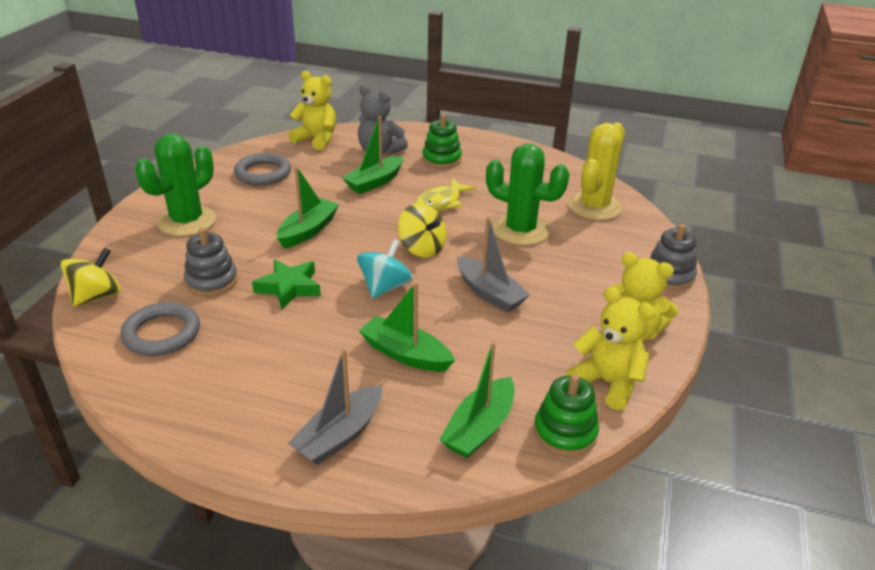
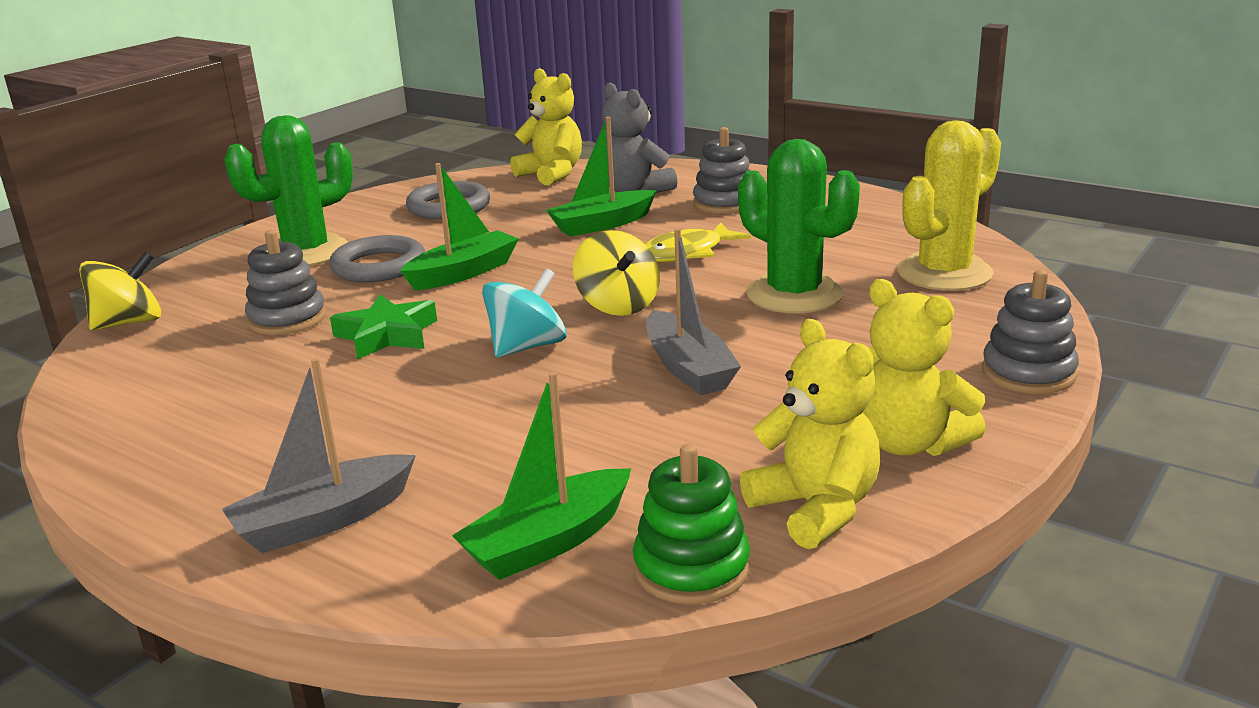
camera: 20 degrees right, 10 degrees down
(162, 333) = (176, 371): grey ring -> grey ring (379, 266)
(405, 354) = (499, 431): green boat -> none
(441, 159) = (724, 203): green stacking toy -> grey stacking toy

